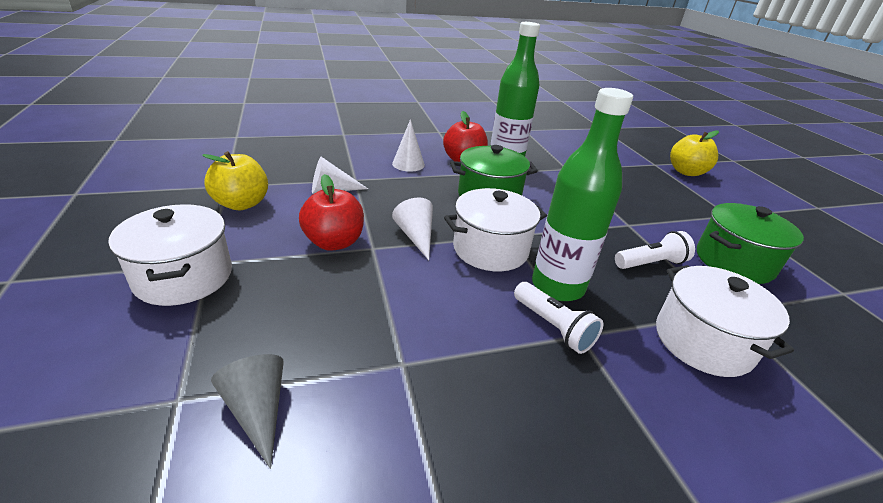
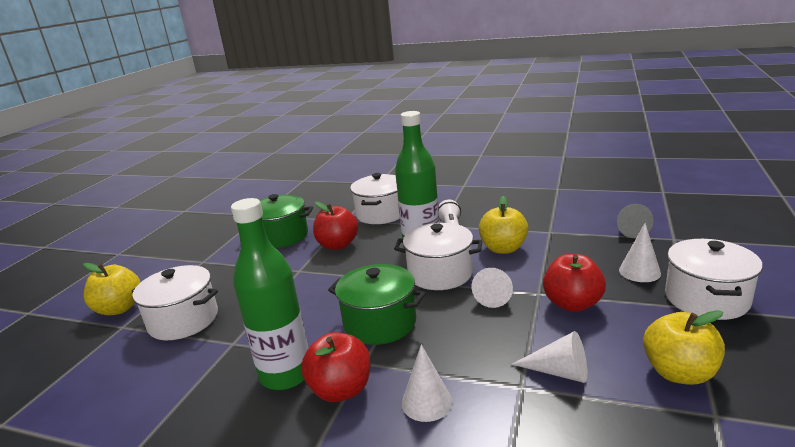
camera: 140 degrees left, 10 degrees down
(256, 302) = (639, 271): none -> white cone
(450, 304) = (503, 248): none -> yellow apple
(627, 174) = (183, 320): none -> white pot
(651, 263) = (338, 245): white flashlight -> red apple

